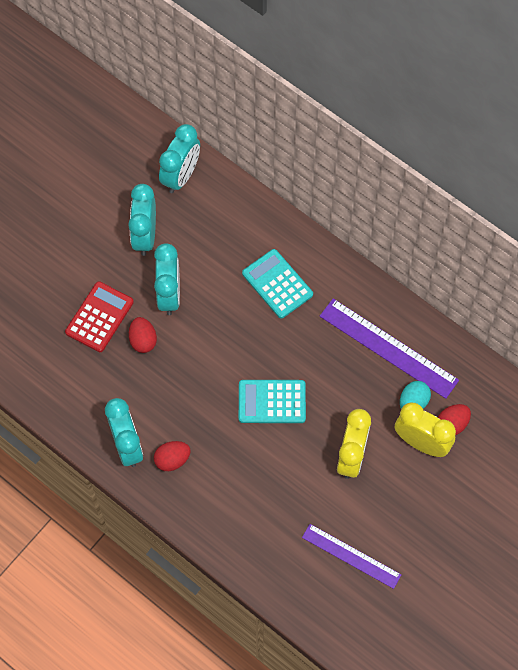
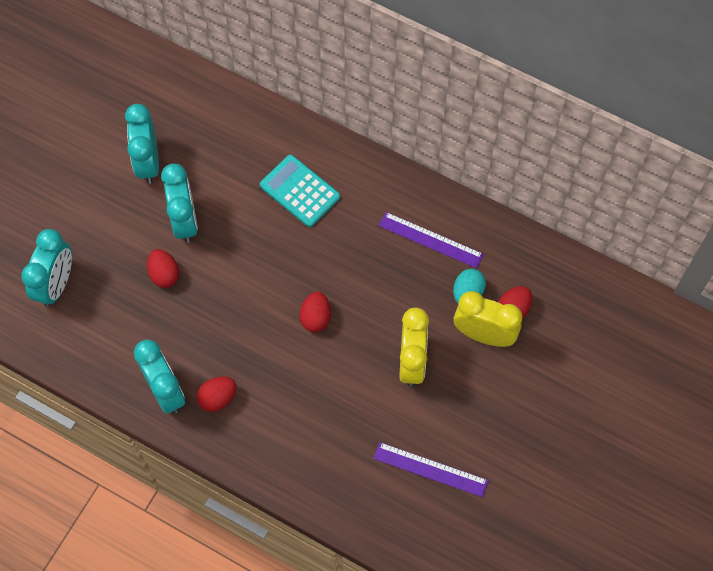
camera: 10 degrees left, 0 degrees up
(99, 317) = (112, 257): red calculator -> none
(181, 176) = (176, 93): turquoise clock -> turquoise clock (56, 284)
(272, 402) = (315, 317): turquoise calculator -> red egg
(388, 348) = (430, 240): purple ruler -> purple ruler, size x0.65

